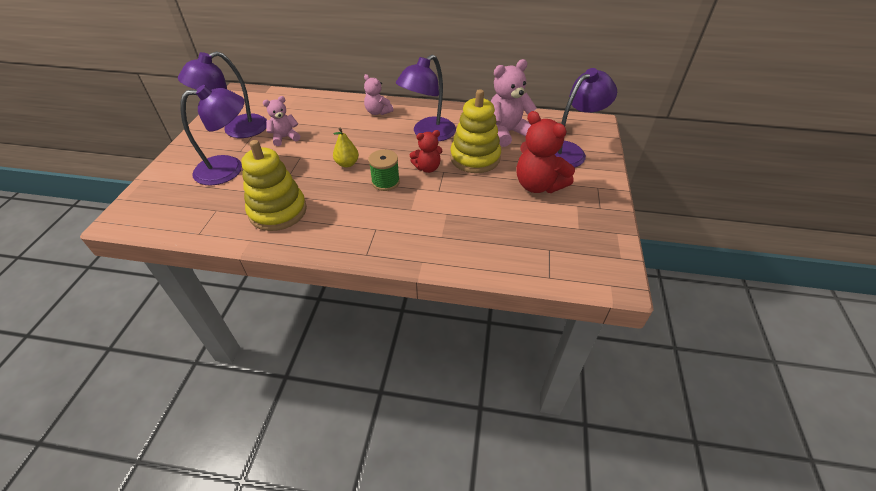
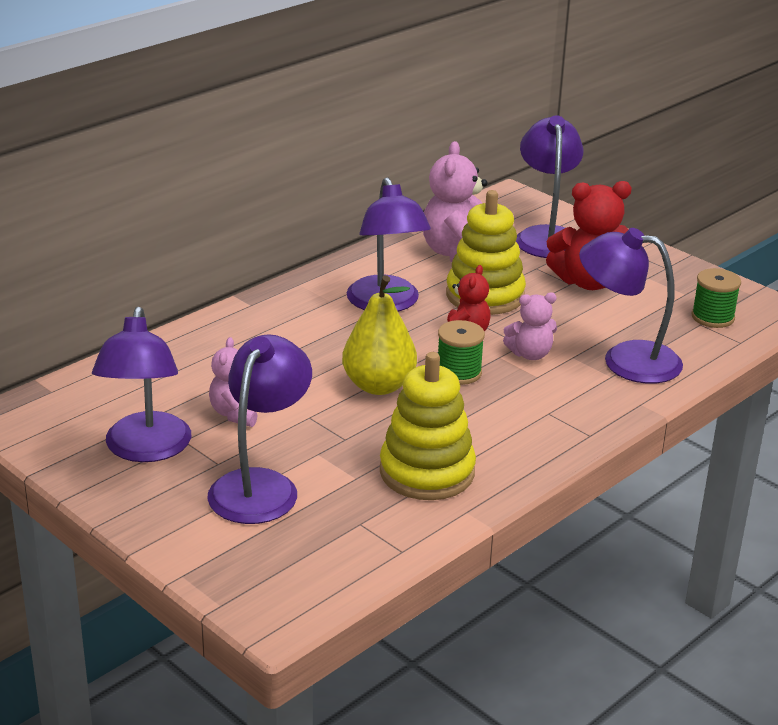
camera: 55 degrees left, 15 degrees down
(347, 164) = (379, 386): yellow pear -> yellow pear, size x1.72
(378, 112) = (273, 318): pink teddy bear -> pink teddy bear (530, 354)
(466, 235) = (625, 360): none -> purple lamp
(564, 252) = (712, 317): none -> green spool

